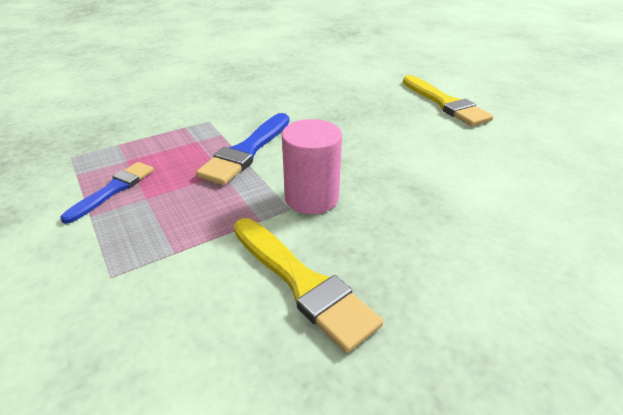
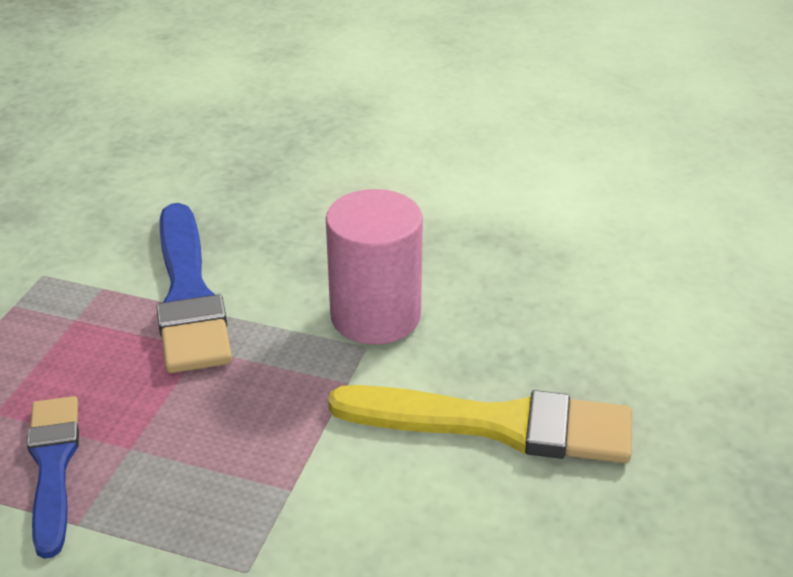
camera: 40 degrees left, 0 degrees up
(444, 103) = (384, 85): yellow brush -> none

